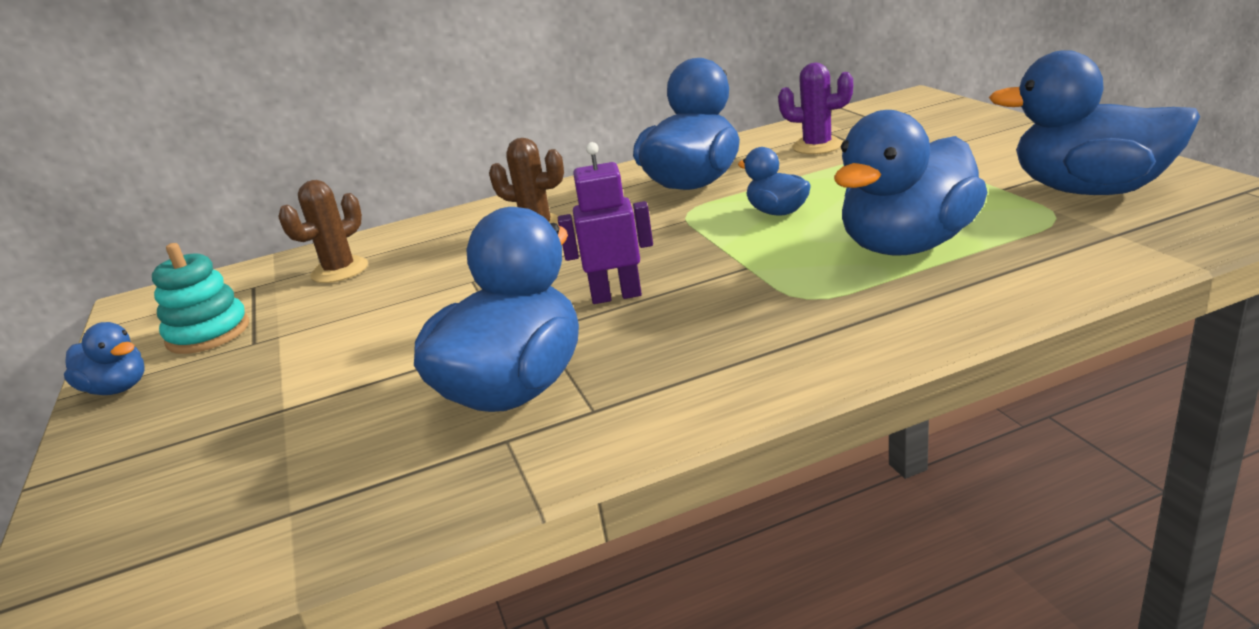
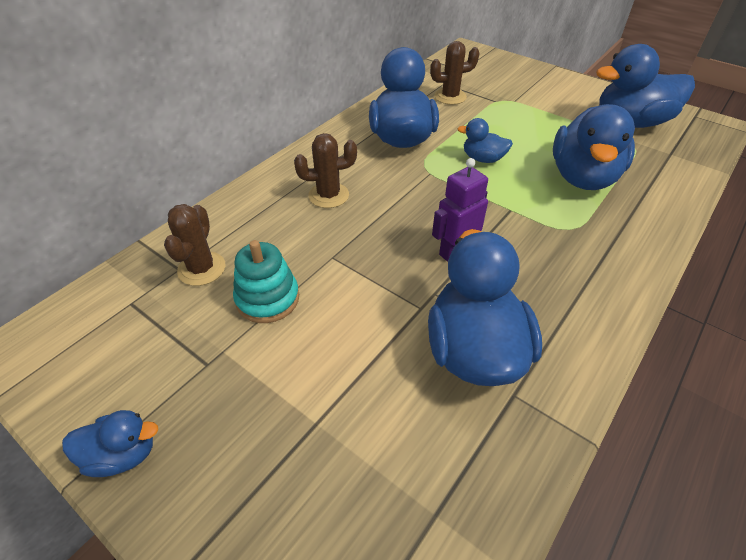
camera: 35 degrees left, 20 degrees up
(208, 333) = (147, 366): turquoise stacking toy -> turquoise stacking toy (267, 298)
(817, 146) = (450, 97): purple cactus -> brown cactus

